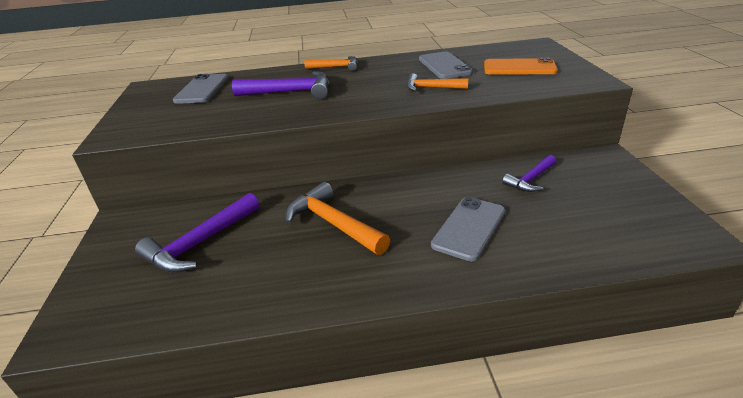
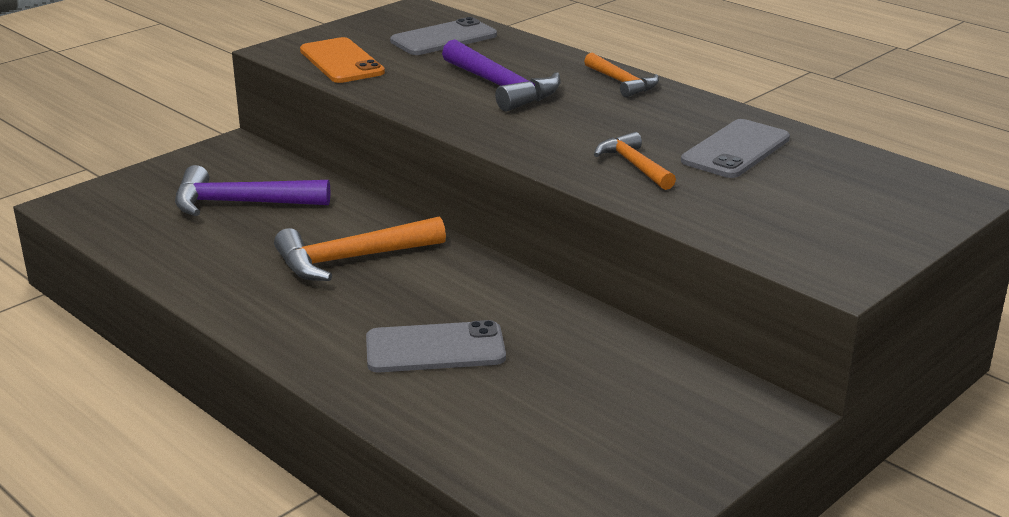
camera: 50 degrees right, 5 degrees down
(333, 223) = (351, 259): orange hammer -> orange hammer turned 120 degrees counterclockwise
(519, 68) = (811, 206): orange phone -> orange phone (341, 61)
(530, 180) = (610, 362): purple hammer -> none

